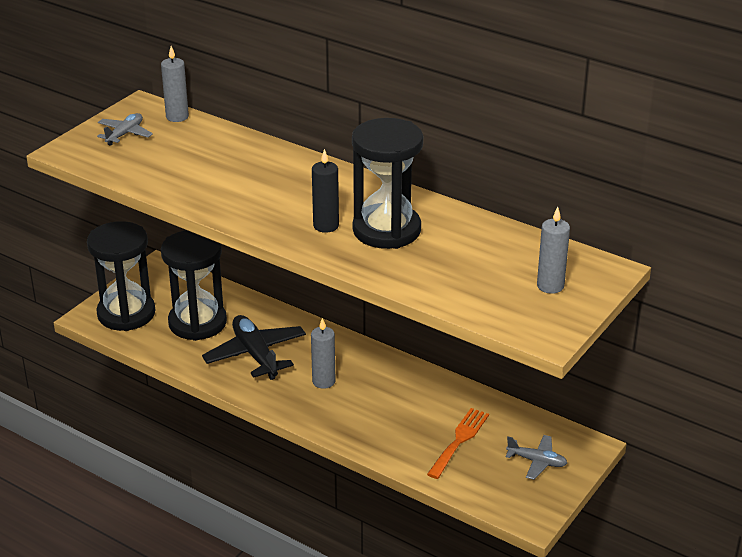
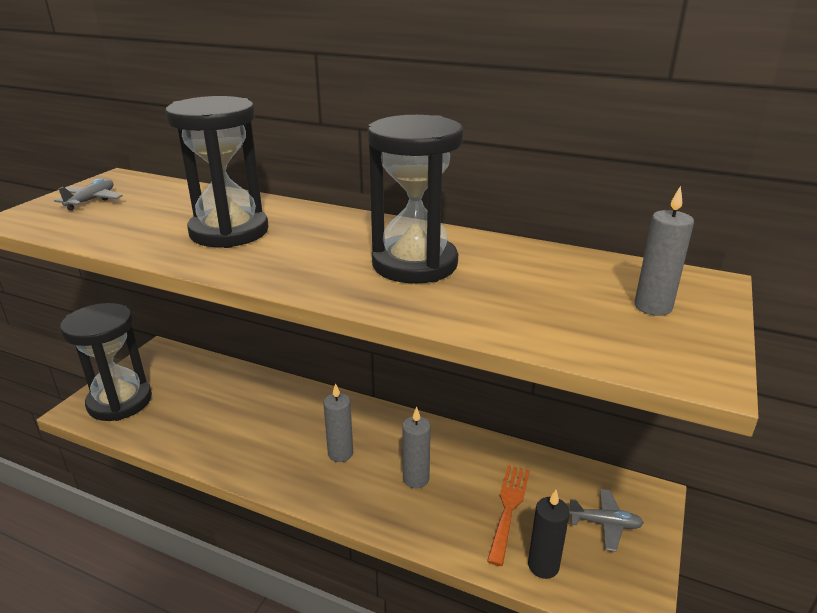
camera: 10 degrees left, 5 degrees down
(177, 117) = (155, 184): grey candle -> grey candle (416, 479)
(197, 323) = (197, 403): black hourglass -> black hourglass (229, 232)
(255, 354) = (262, 431): black plane -> none
(326, 226) = (337, 266): black candle -> black candle (543, 566)

